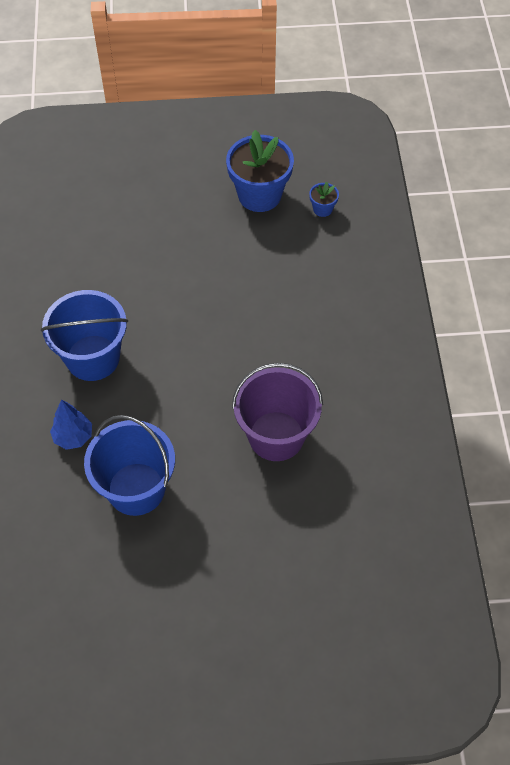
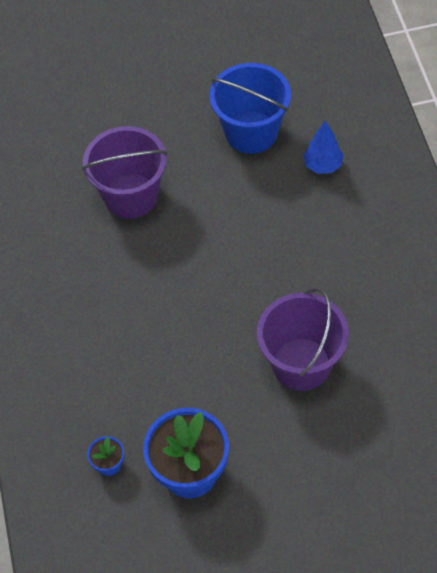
camera: 175 degrees right, 0 degrees up
(93, 358) = (329, 241): blue bucket -> none
(151, 258) = (301, 364): none -> purple bucket

